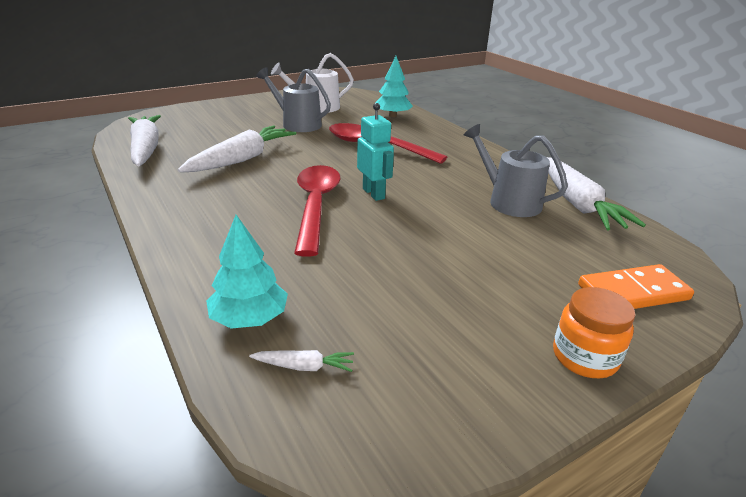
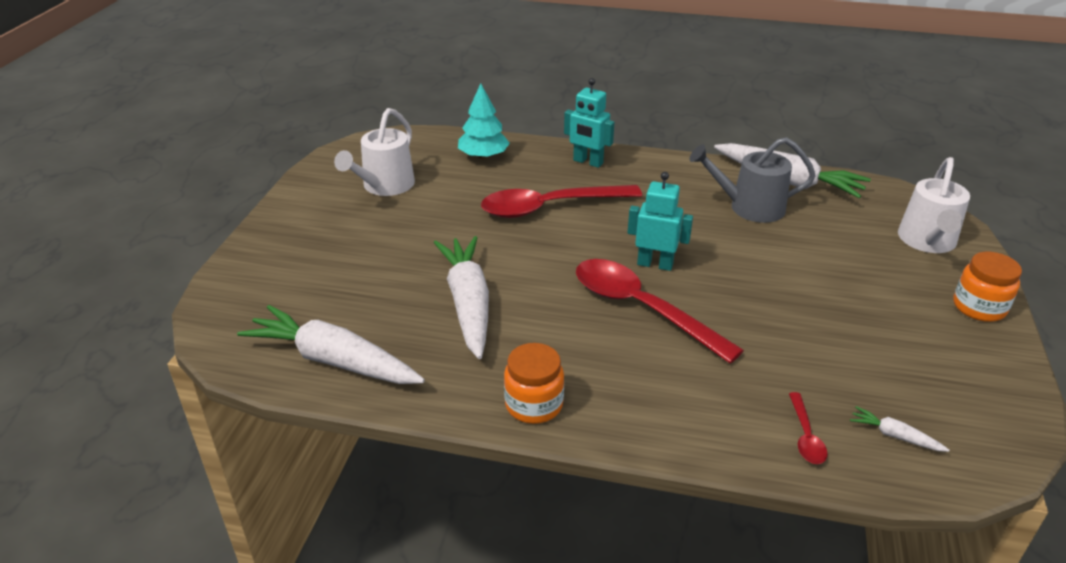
camera: 45 degrees left, 5 degrees up
(167, 208) = (534, 405): none -> orange jar
(249, 318) = (805, 436): turquoise tree -> red spoon
(297, 124) = (417, 222): grey watering can -> none
(304, 366) = (894, 436): white carrot -> white carrot turned 105 degrees counterclockwise
(447, 139) = (588, 162): none -> turquoise robot
(633, 292) = (927, 241): orange domino -> white watering can

